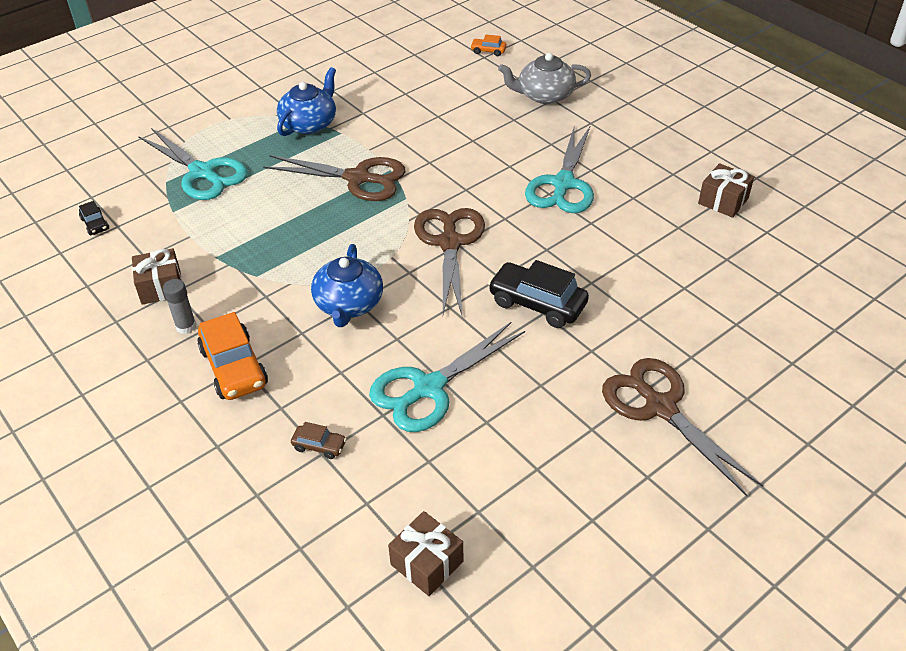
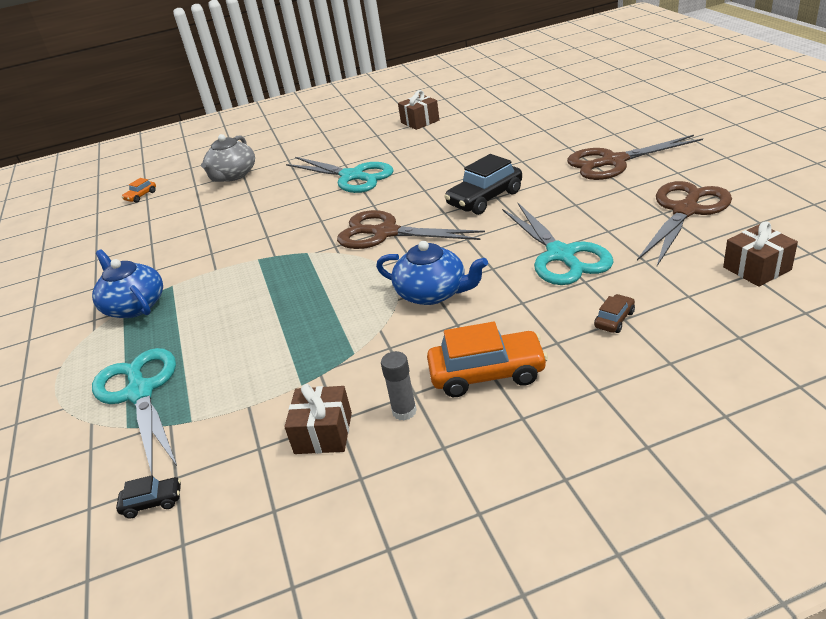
camera: 65 degrees left, 10 degrees down
(202, 173) = (140, 392): turquoise scissors -> turquoise scissors turned 90 degrees counterclockwise
(358, 178) = (254, 278): brown scissors -> brown scissors (685, 211)

